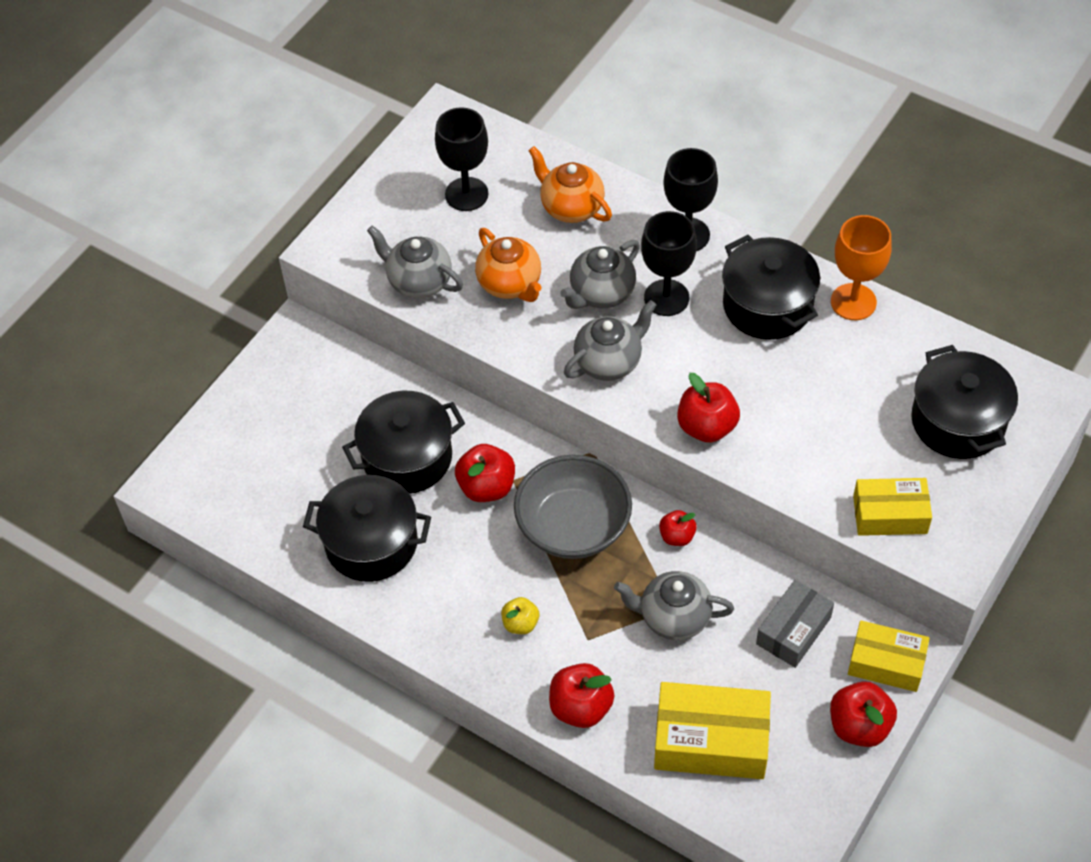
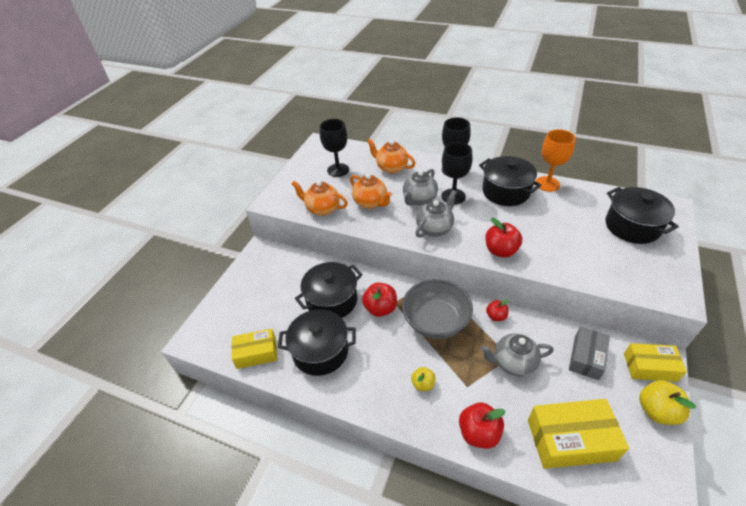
camera: 10 degrees left, 10 degrees down
(418, 281) = (322, 209): grey teapot -> orange teapot
(859, 726) = (656, 411): red apple -> yellow apple
(890, 515) = (625, 278): yellow box -> yellow box (256, 353)

